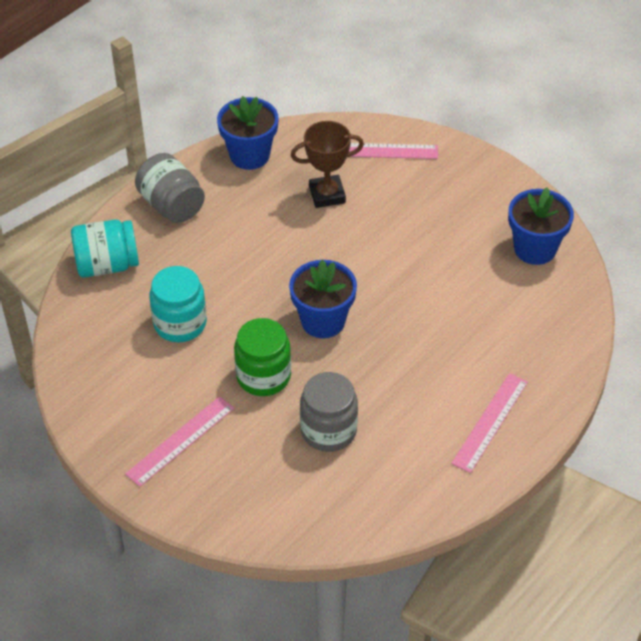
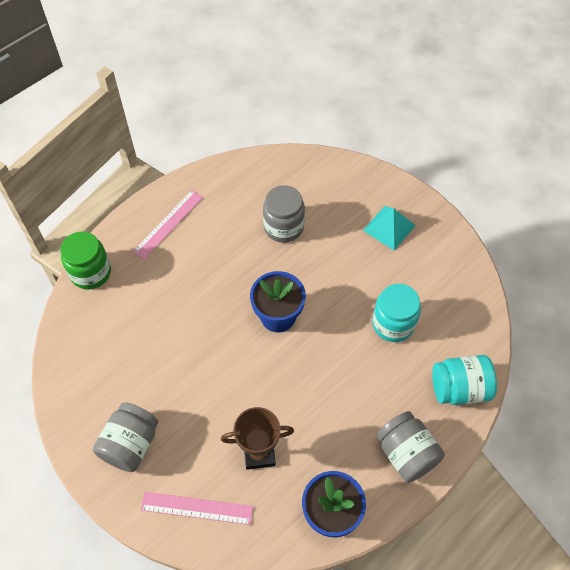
camera: 175 degrees left, 10 degrees up
(180, 441) = (389, 228): pink ruler -> turquoise pyramid
(263, 376) = (328, 272): green jar -> green jar (91, 272)
(463, 192) = (130, 444): none -> grey jar
(535, 249) = (86, 373): blue flower pot -> none

